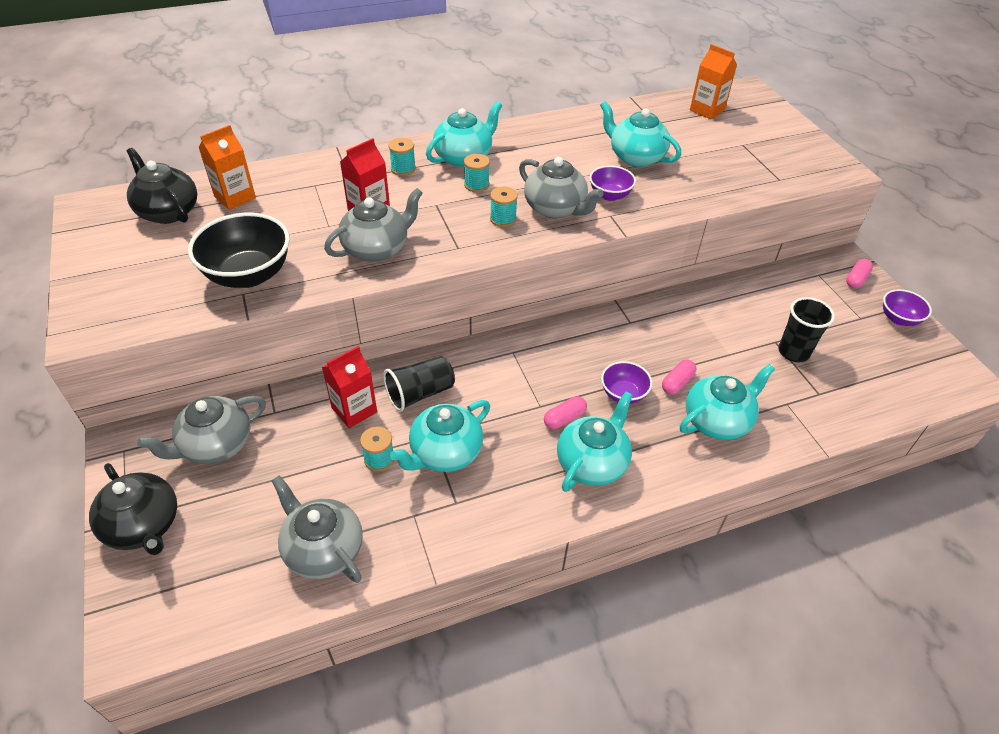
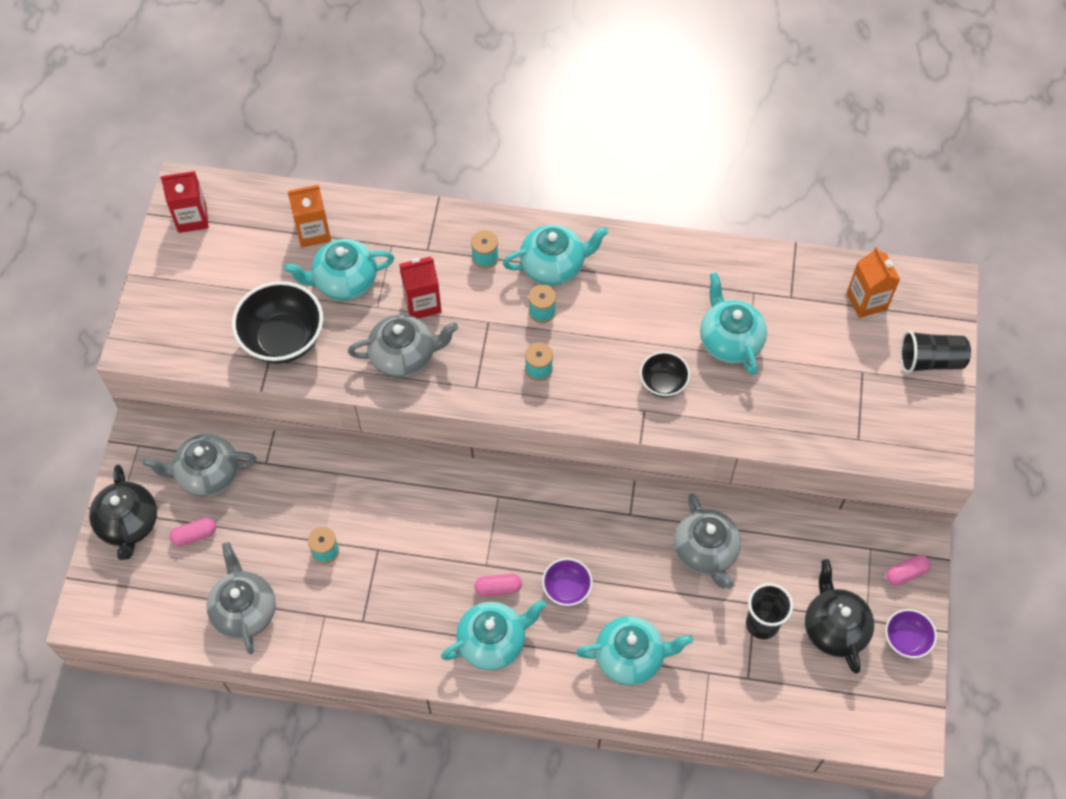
camera: 30 degrees right, 15 degrees up
(168, 211) = (249, 227): black teapot -> black teapot (834, 628)
(354, 410) = (329, 492): red carton -> red carton (192, 218)
(420, 393) = (392, 502): black cup -> black cup (930, 361)
(445, 453) = (379, 571): turquoise teapot -> turquoise teapot (344, 281)
(555, 208) = (597, 377): grey teapot -> grey teapot (705, 552)
(610, 195) = (663, 383): purple bowl -> black bowl
(677, 383) = (624, 601): pink capsule -> pink capsule (194, 535)

